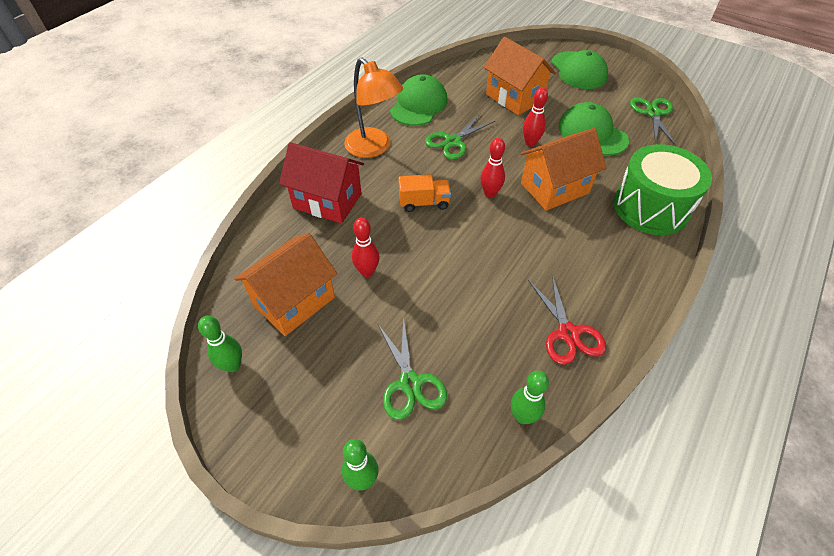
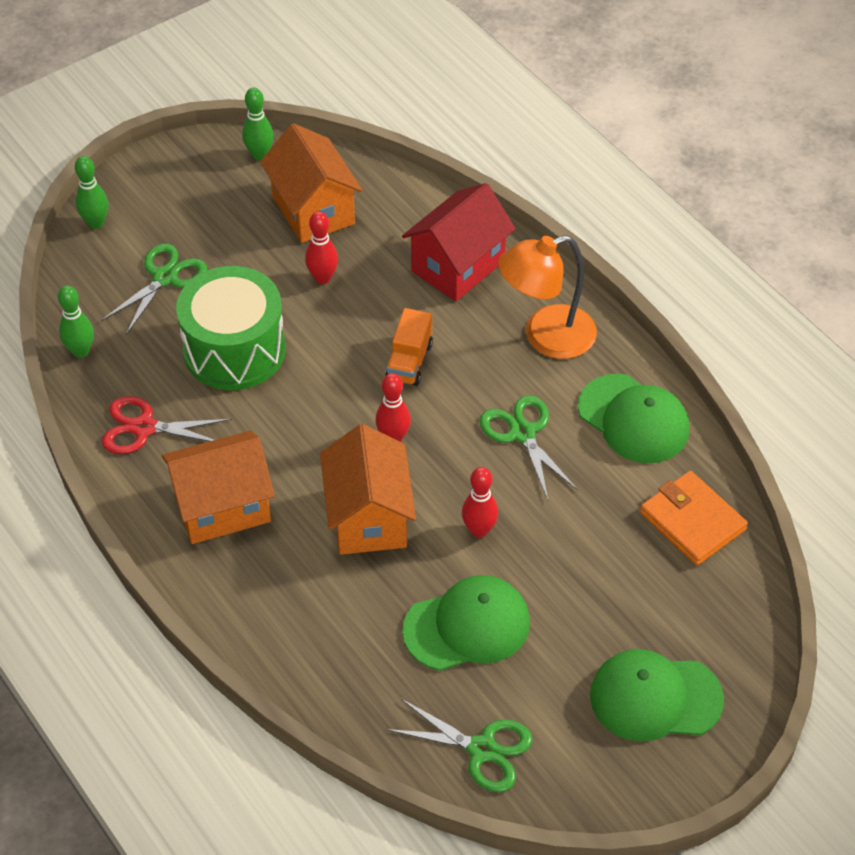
camera: 110 degrees right, 0 degrees up
(410, 383) = (165, 277): green scissors -> green scissors turned 120 degrees clockwise
(473, 76) = (692, 521): none -> orange wallet
(514, 98) = (605, 557): orange house -> orange house (222, 507)
(651, 207) = (277, 616): green drum -> green drum (234, 350)

